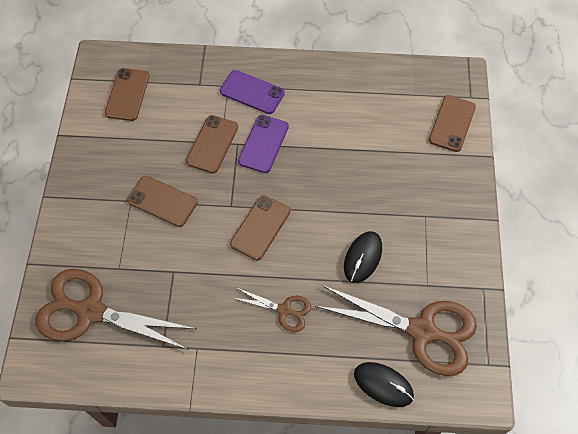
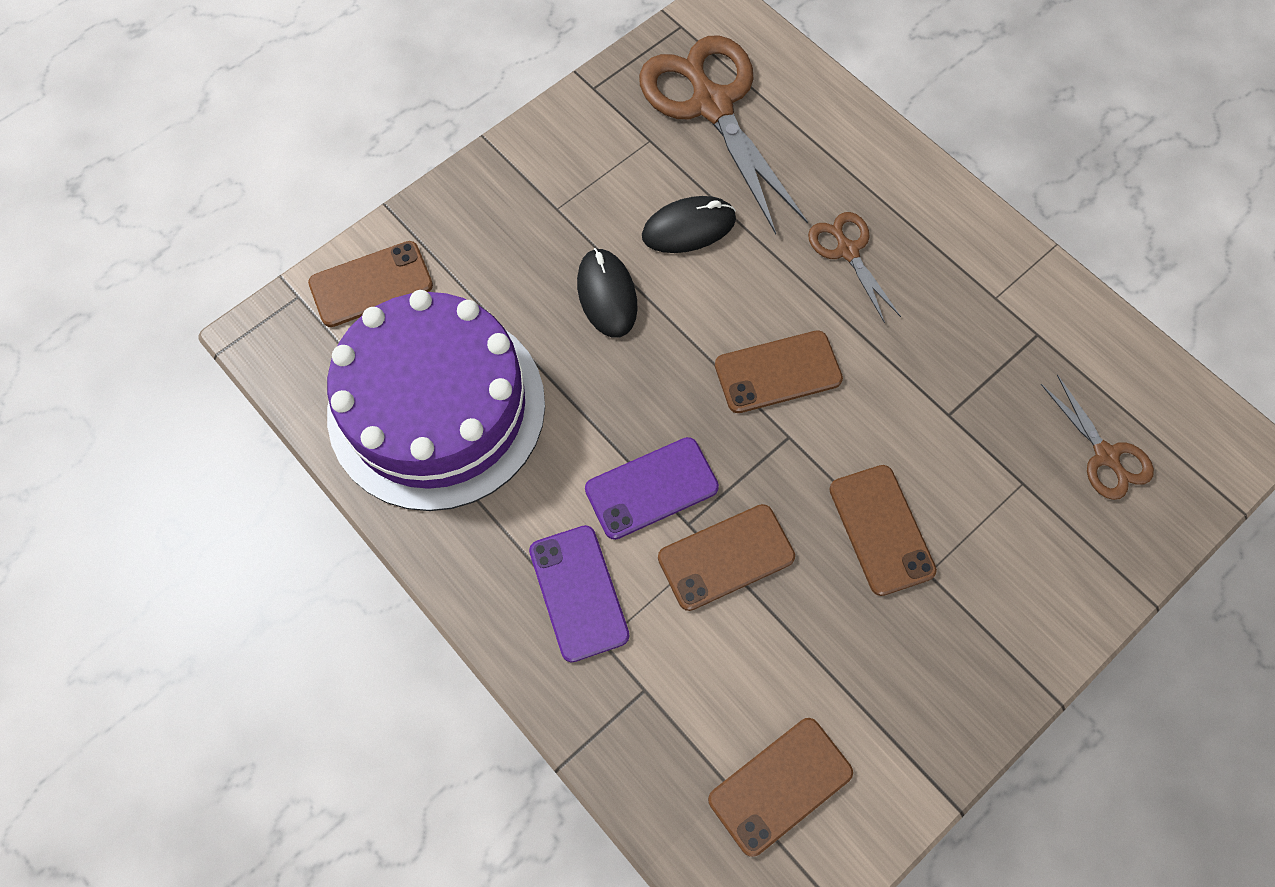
camera: 135 degrees left, 5 degrees up
(90, 311) = (1106, 456): brown scissors -> brown scissors, size x0.50
(371, 105) = (436, 408): none -> purple cake
(383, 385) = (812, 95): black mouse -> black mouse (607, 295)

